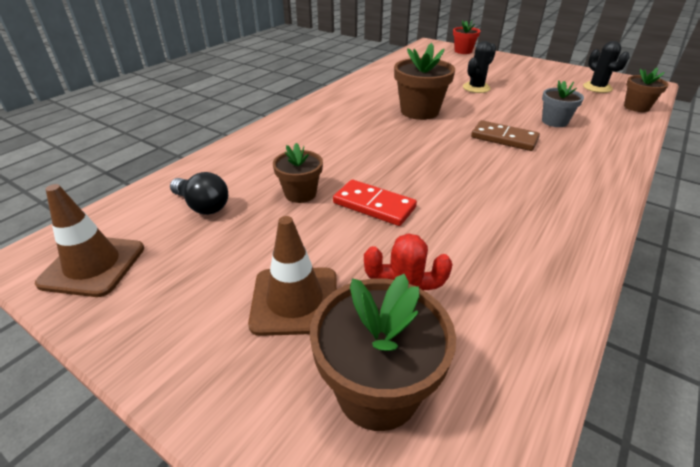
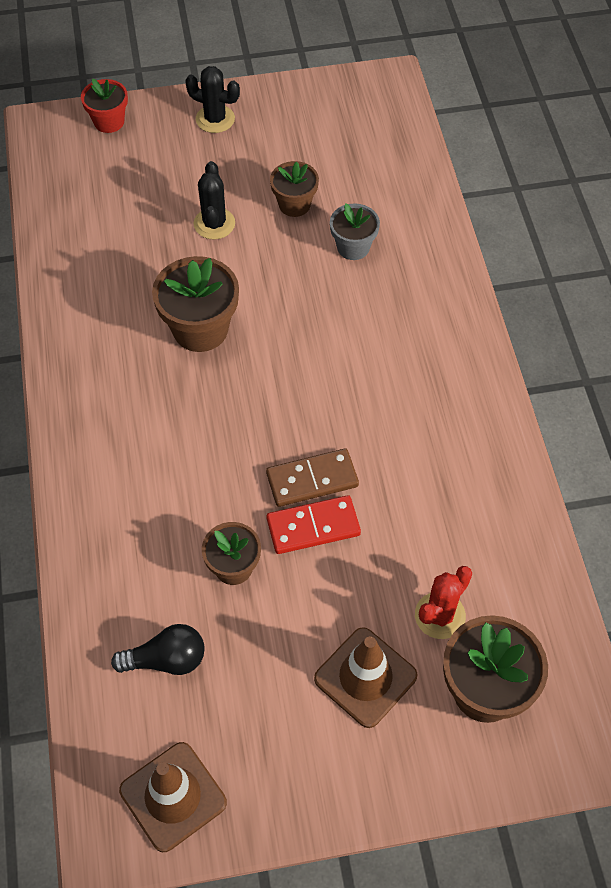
camera: 45 degrees left, 20 degrees up
(504, 138) = (331, 321): brown domino -> brown domino (312, 480)
(597, 88) = (343, 128): black cactus -> black cactus (215, 119)
(636, 107) = (408, 153): brown flower pot -> brown flower pot (294, 204)

